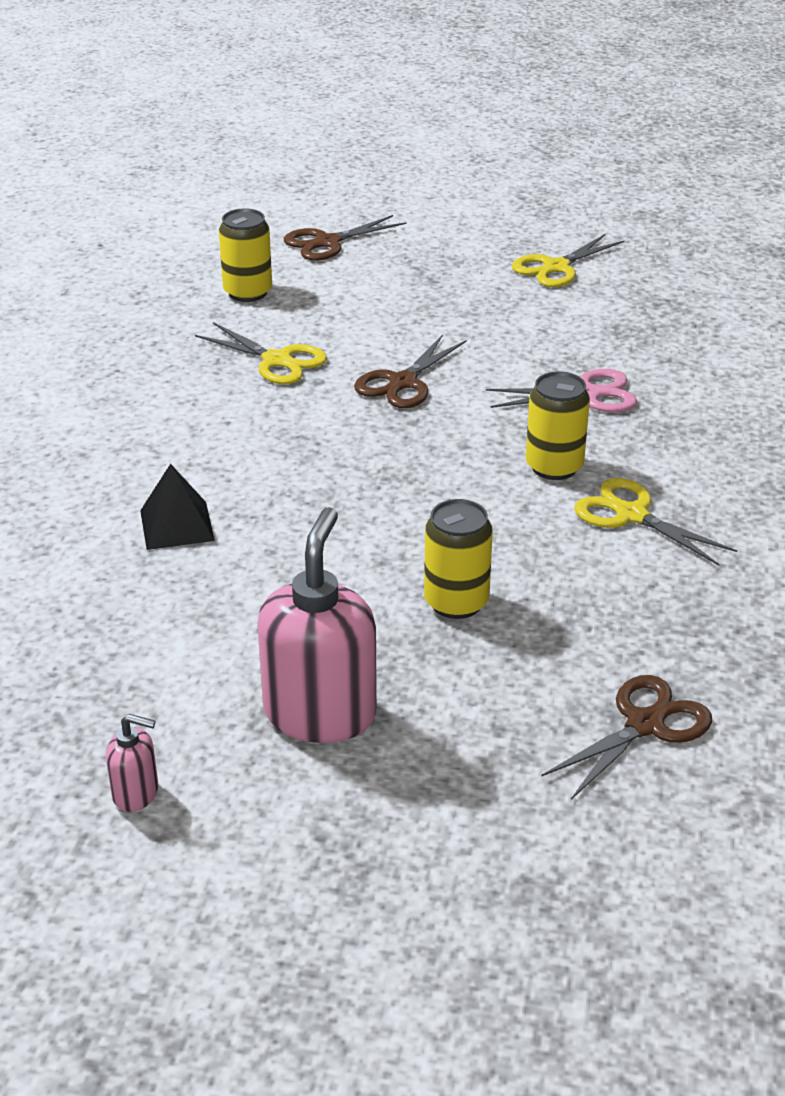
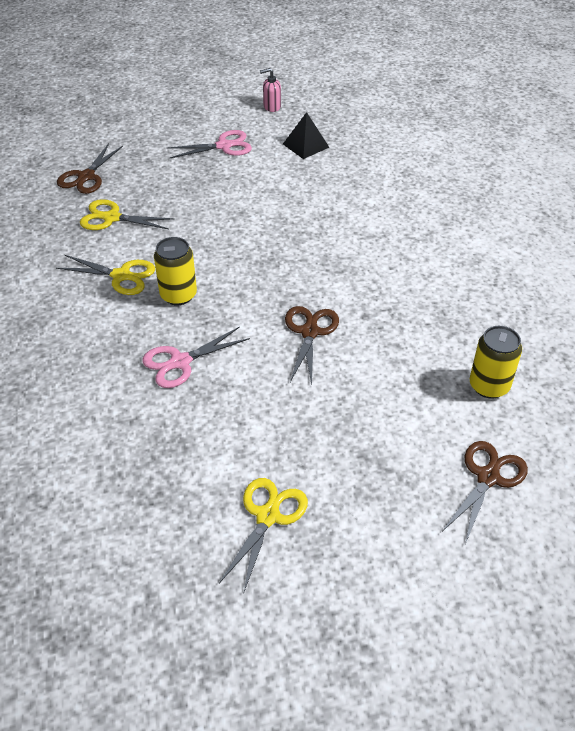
camera: 155 degrees right, 10 degrees up
(177, 525) = (356, 201): black pyramid -> black pyramid (306, 145)
(277, 361) = (405, 324): yellow scissors -> yellow scissors (111, 218)
(320, 713) = (224, 146): pink soap dispenser -> pink scissors
(456, 602) = (193, 203): yellow can -> none

